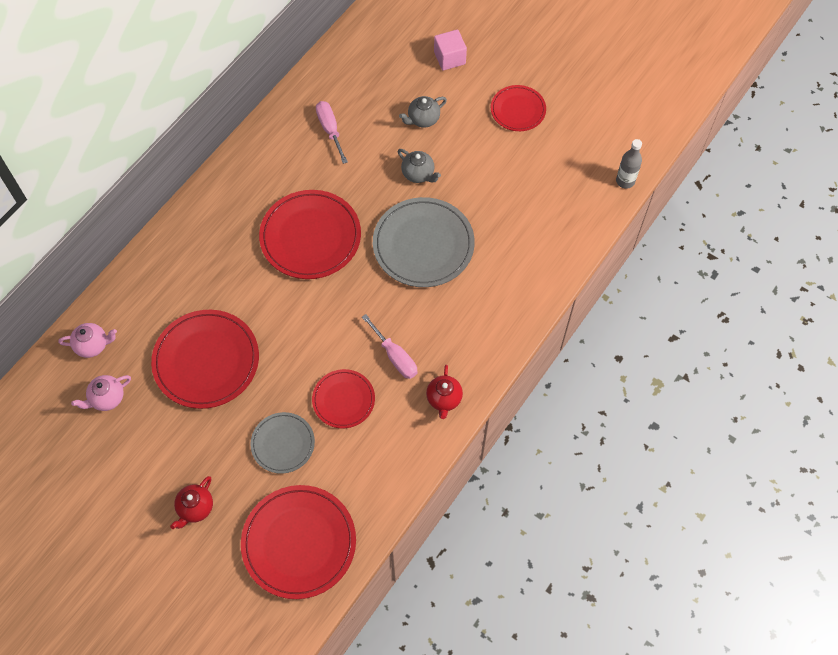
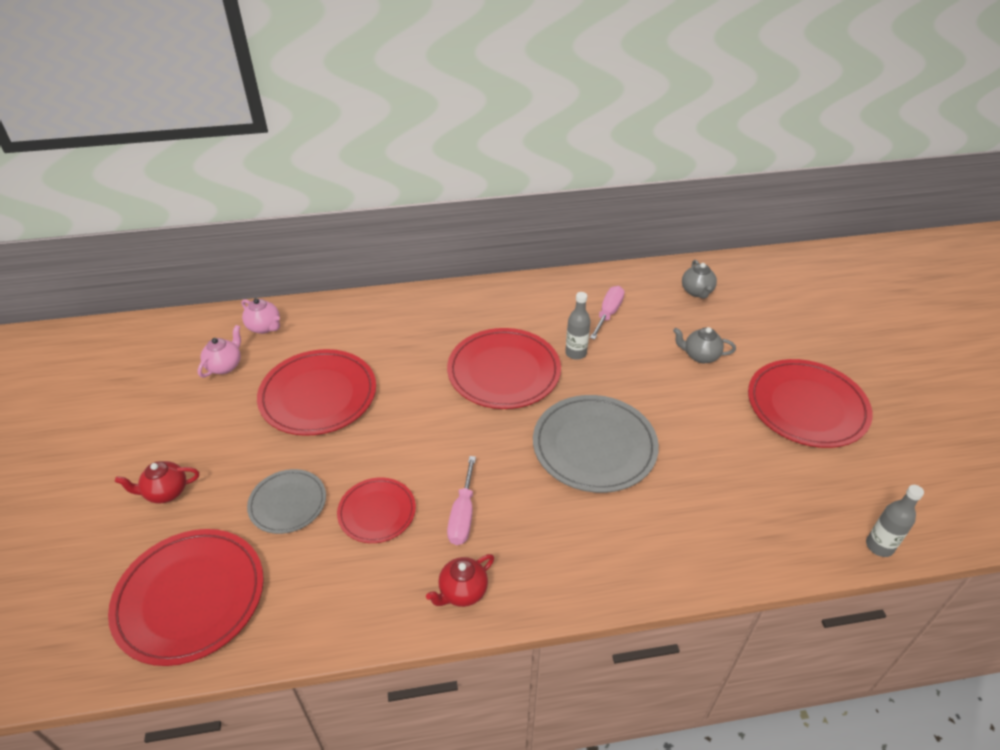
camera: 45 degrees right, 20 degrees down
(107, 398) = (225, 366): pink teapot -> pink teapot turned 105 degrees clockwise
(342, 182) = (576, 353): none -> grey bottle
(418, 174) = (651, 391): grey teapot -> grey teapot (697, 292)
(449, 58) = (774, 329): pink cube -> none
(518, 110) = (806, 406): red plate -> red plate, size x1.72

